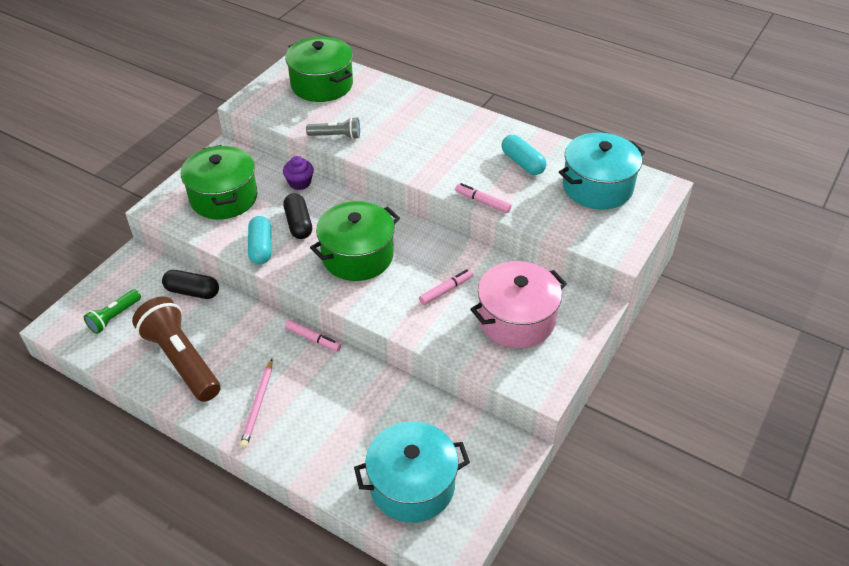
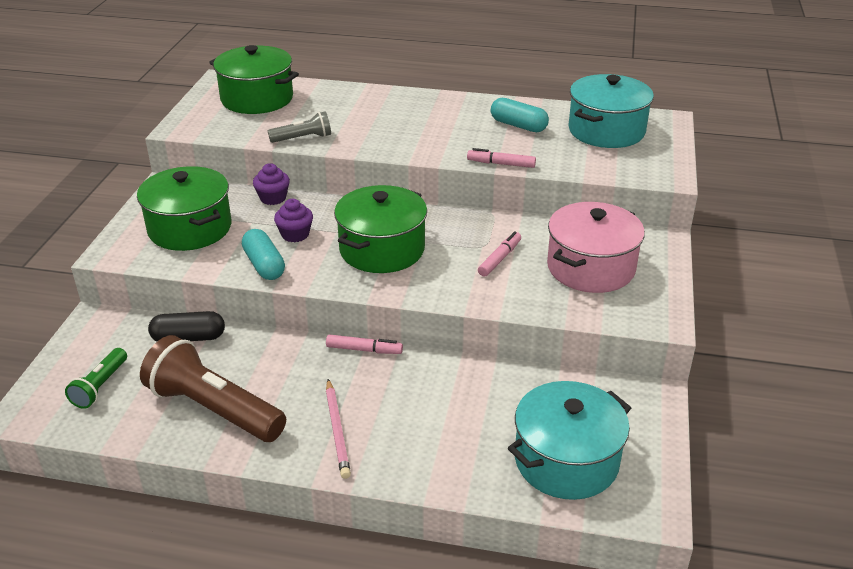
camera: 20 degrees left, 10 degrees down
(298, 224) = (295, 234): black capsule -> purple cupcake

